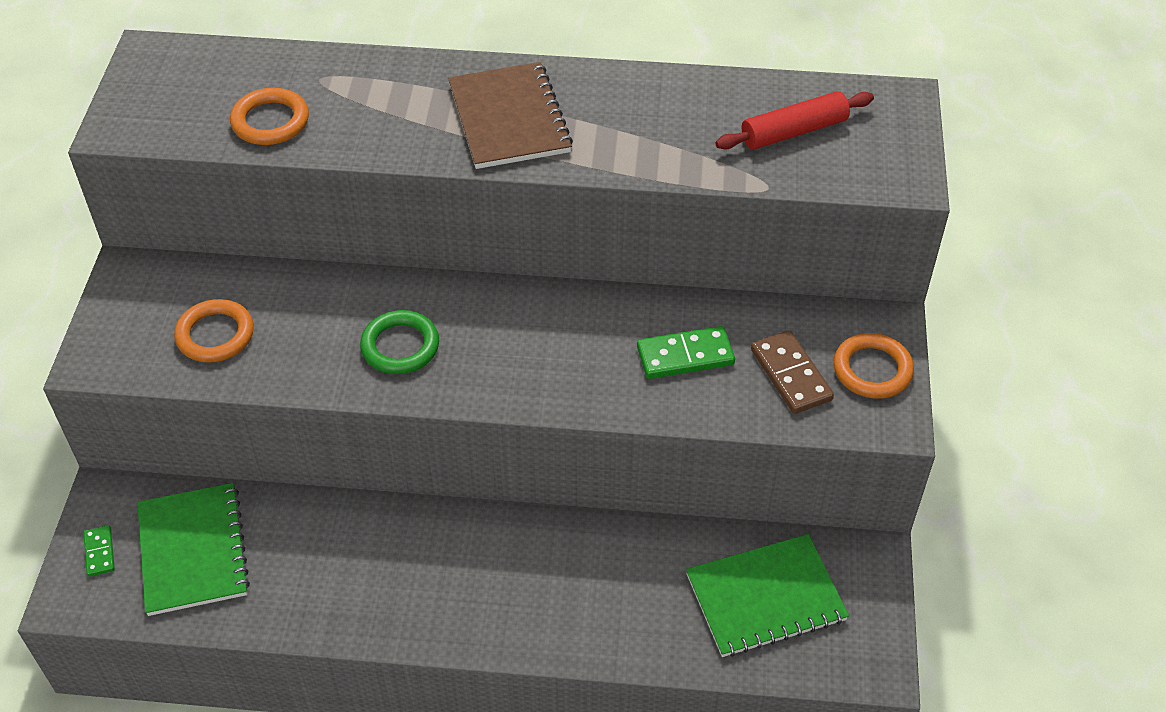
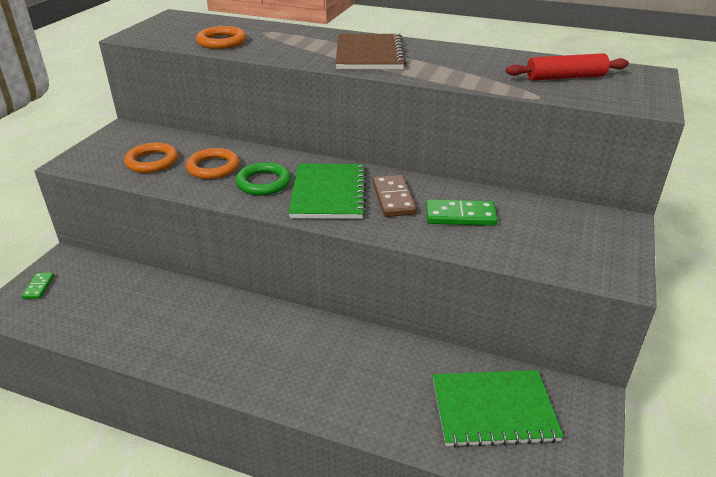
camera: 15 degrees right, 15 degrees down
(193, 550) = (95, 297): green notebook -> green notebook (329, 193)
(791, 375) = (540, 238): brown domino -> brown domino (393, 198)
(872, 370) = (606, 245): orange ring -> orange ring (213, 167)

